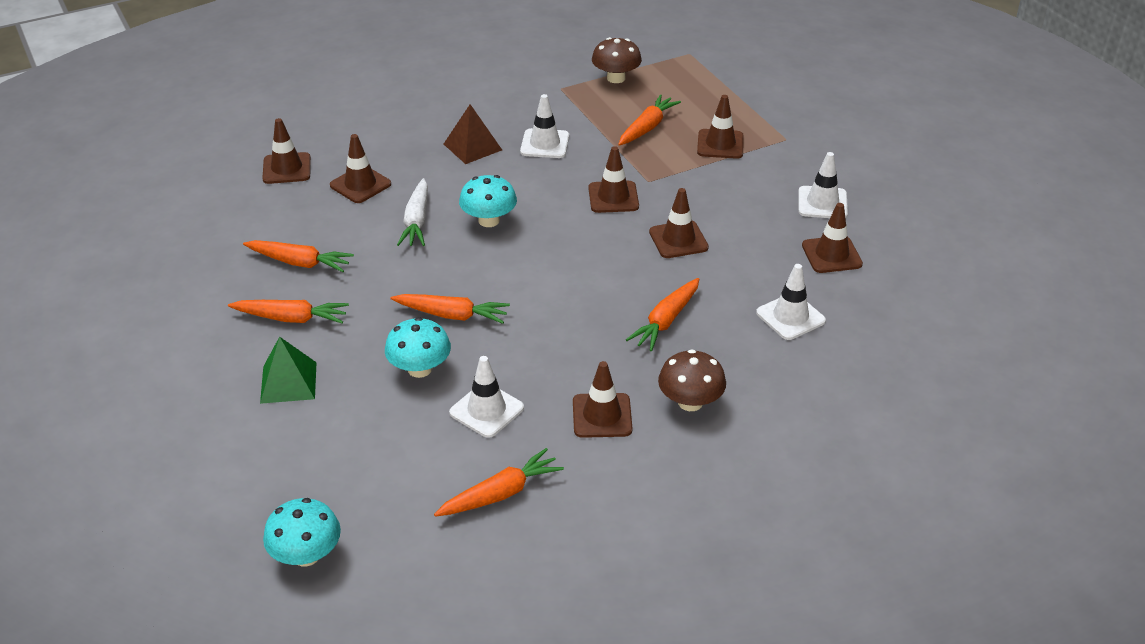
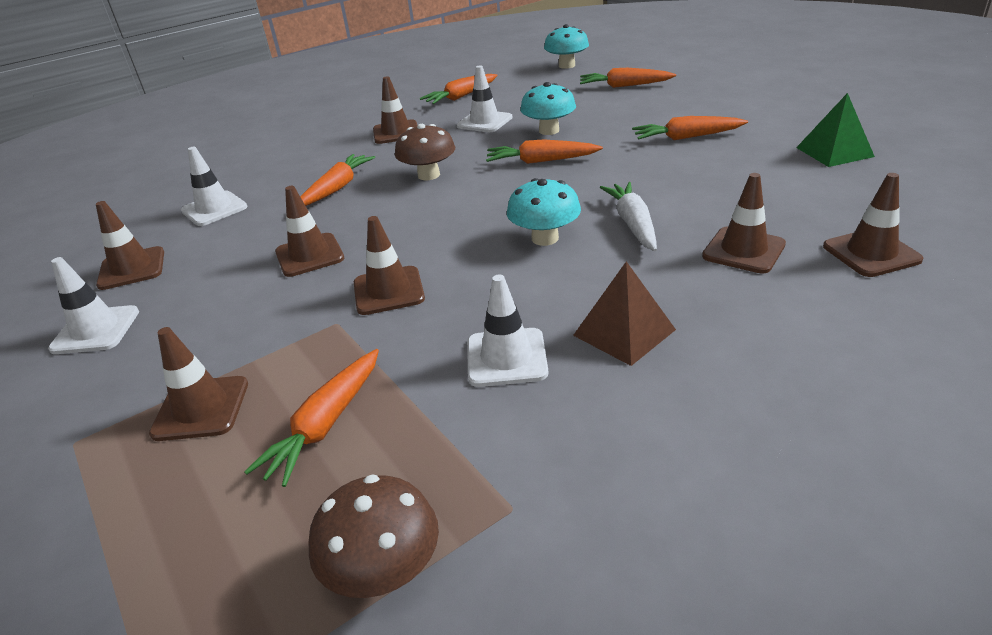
camera: 175 degrees right, 5 degrees down
(288, 382) = (648, 110): green pyramid -> green pyramid (834, 152)
(300, 263) = (726, 170): orange carrot -> orange carrot (624, 86)
(690, 402) = (326, 148): brown mushroom -> brown mushroom (429, 175)

